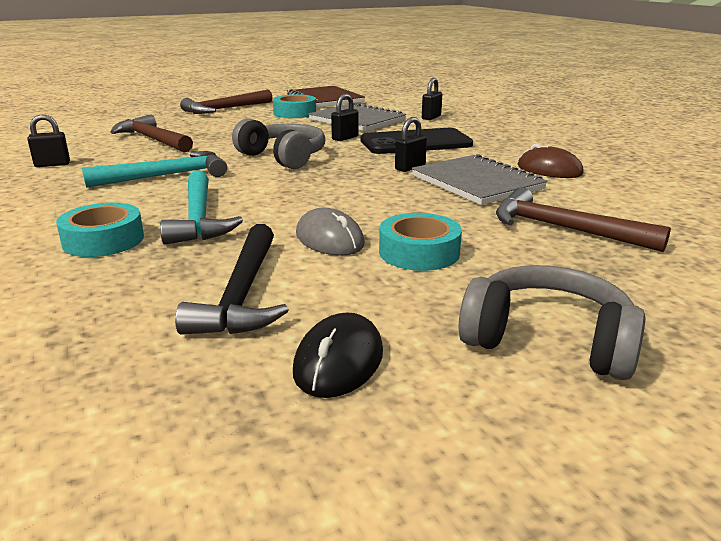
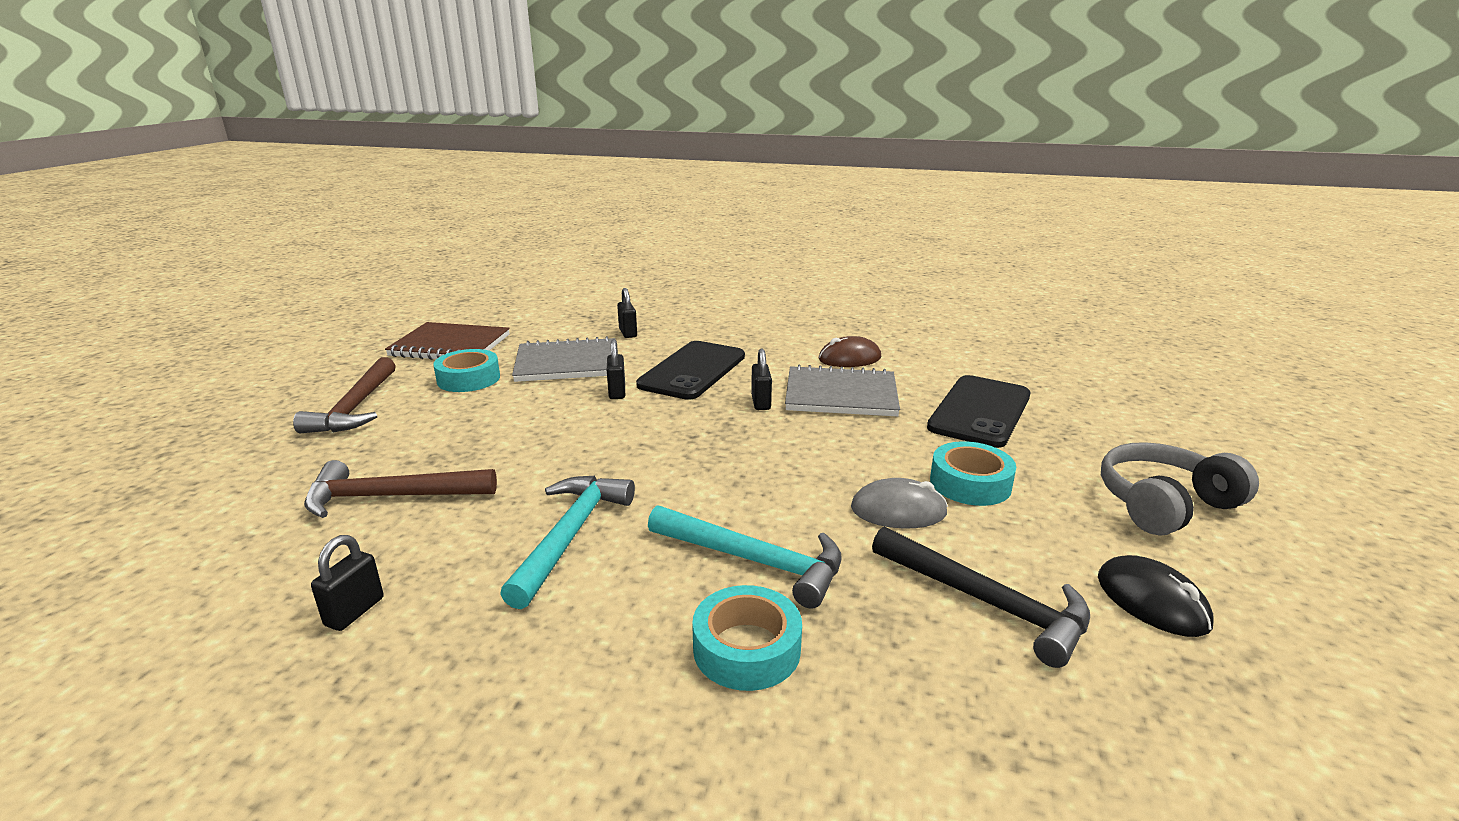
camera: 50 degrees left, 0 degrees up
(283, 157) = (624, 445): grey headphones -> none
(564, 229) = (979, 411): brown hammer -> black phone

